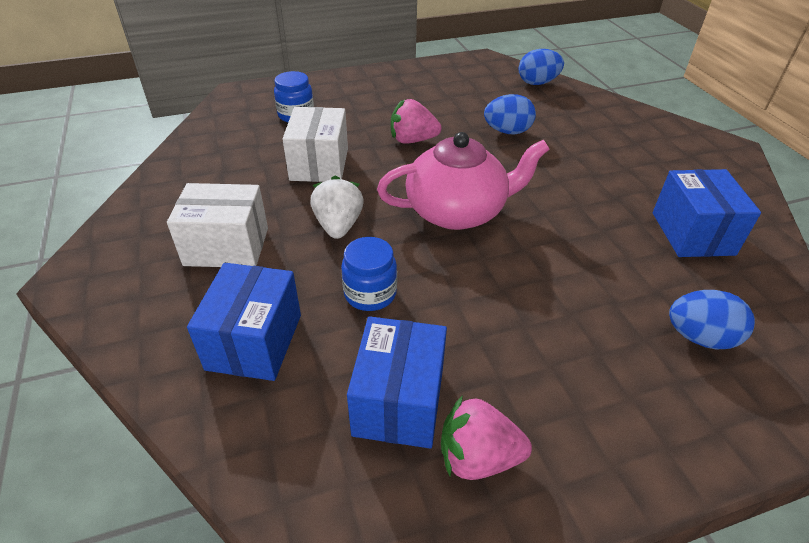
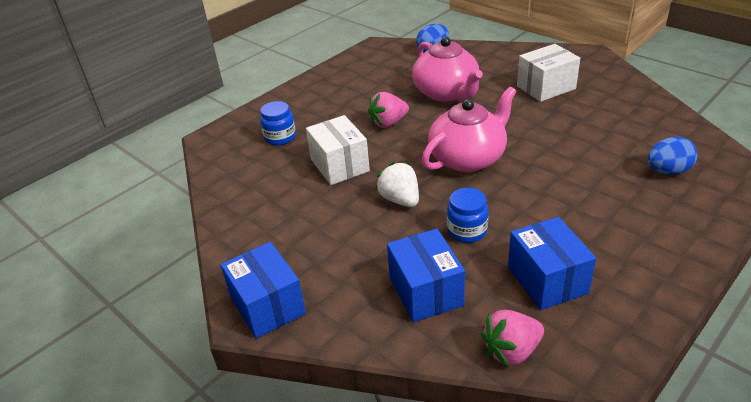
camera: 25 degrees left, 5 degrees down
(226, 246) = (337, 246): white box -> white box (546, 87)
(478, 457) = (616, 285): pink strawberry -> pink strawberry (511, 351)
(507, 131) = (446, 93): blue egg -> pink teapot
(692, 233) = (615, 115): blue box -> blue box (267, 306)

